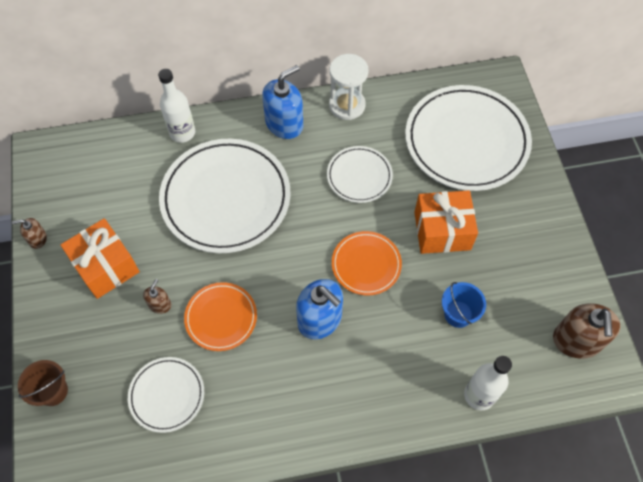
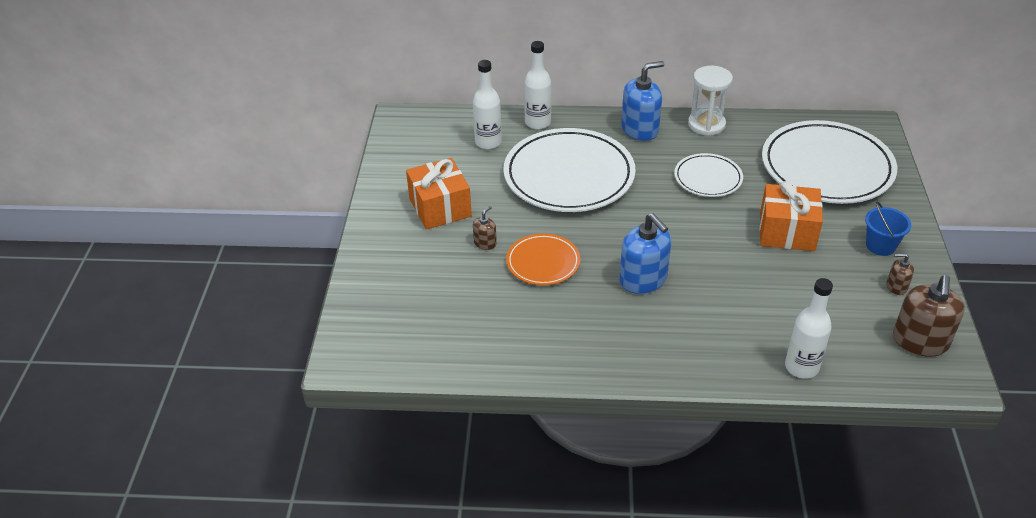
camera: 15 degrees right, 20 degrees down
(37, 239) = (381, 178): brown soap dispenser -> brown soap dispenser (896, 286)
(52, 391) = (366, 290): brown bucket -> none
(137, 169) = (488, 142): none -> white bottle
(167, 395) = (475, 311): white plate -> none
(366, 264) = (700, 245): orange plate -> none
(458, 314) = (791, 299): blue bucket -> blue bucket (880, 246)

